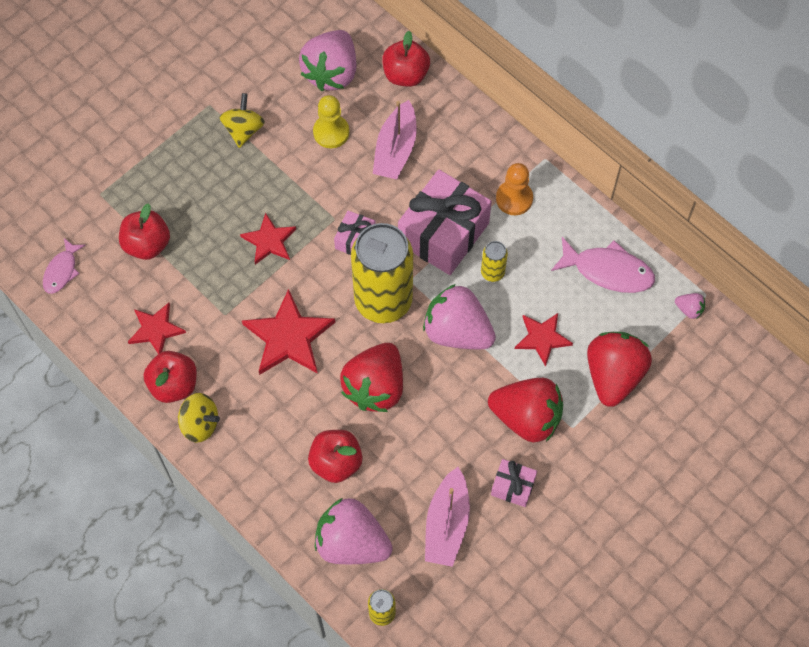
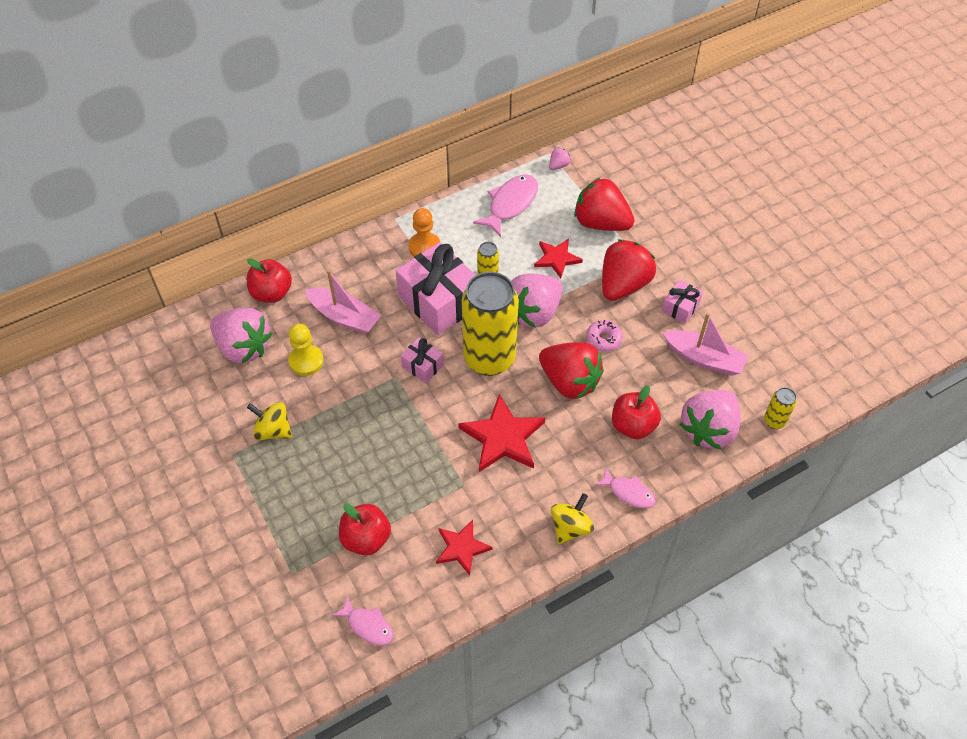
camera: 75 degrees left, 10 degrees down
(174, 385) = (524, 542): red apple -> none
(253, 472) = (628, 492): none -> pink fish
(269, 241) = (400, 433): red star -> none
(442, 411) = (603, 339): none -> pink donut

